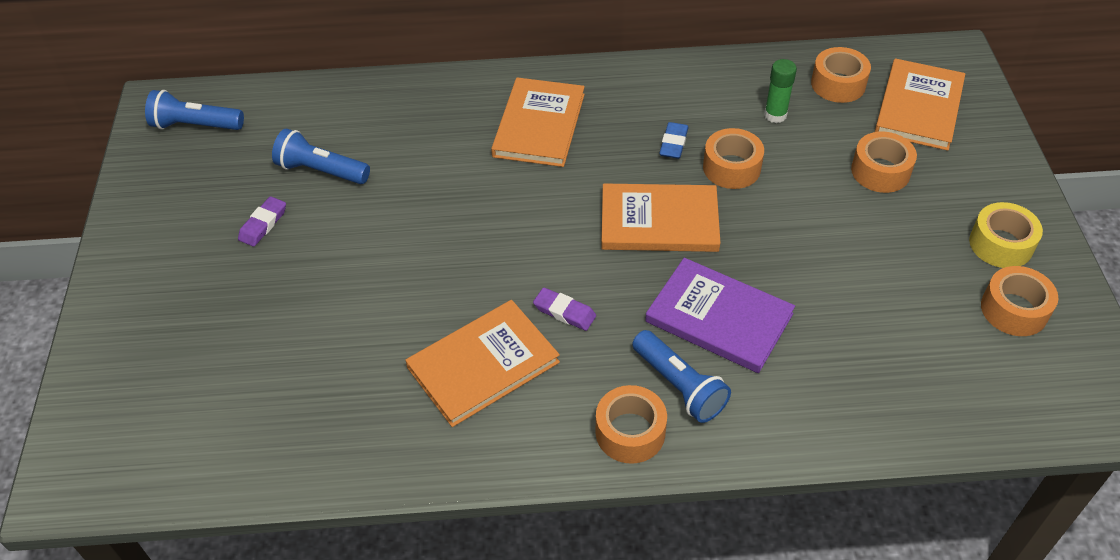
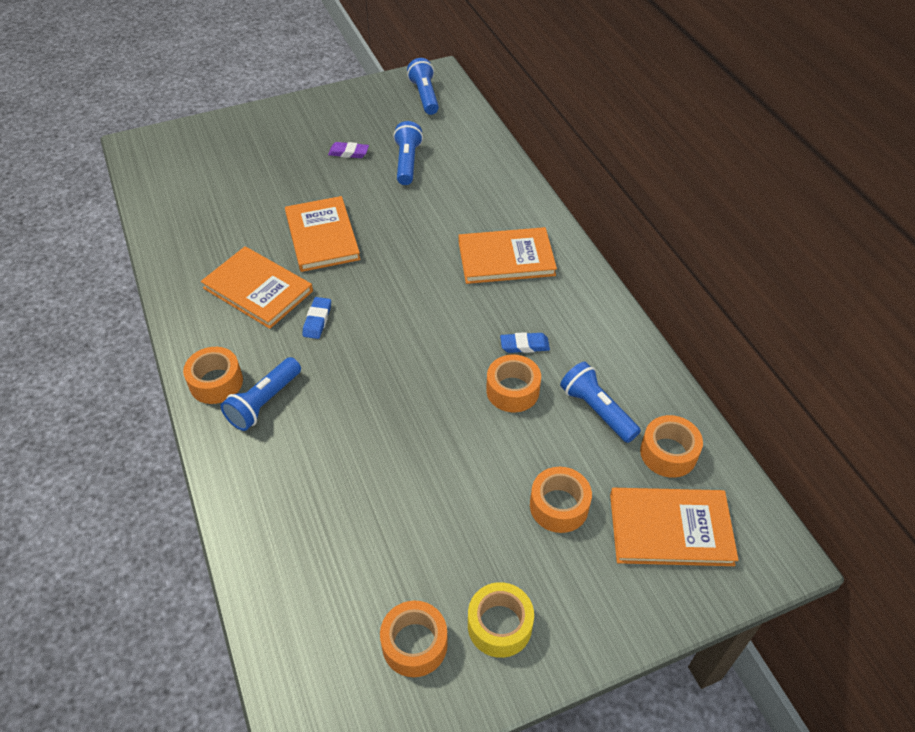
camera: 70 degrees right, 0 degrees up
(564, 312) = (317, 320): purple eraser -> blue eraser
(659, 221) = (429, 355): orange book -> orange book (322, 236)
(719, 317) = (338, 414): purple book -> none
(775, 115) = (597, 410): green glue stick -> blue flashlight

